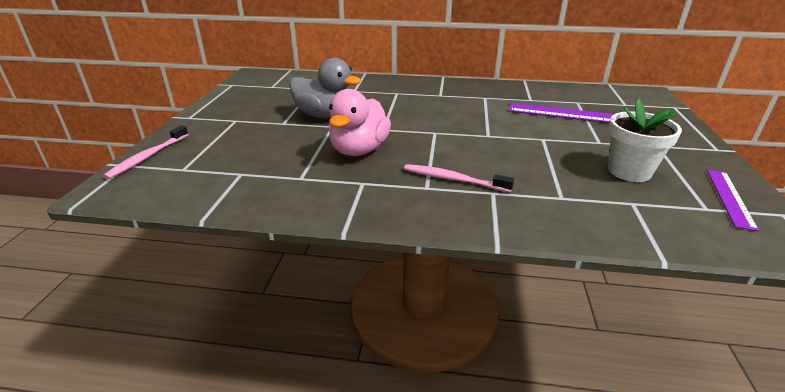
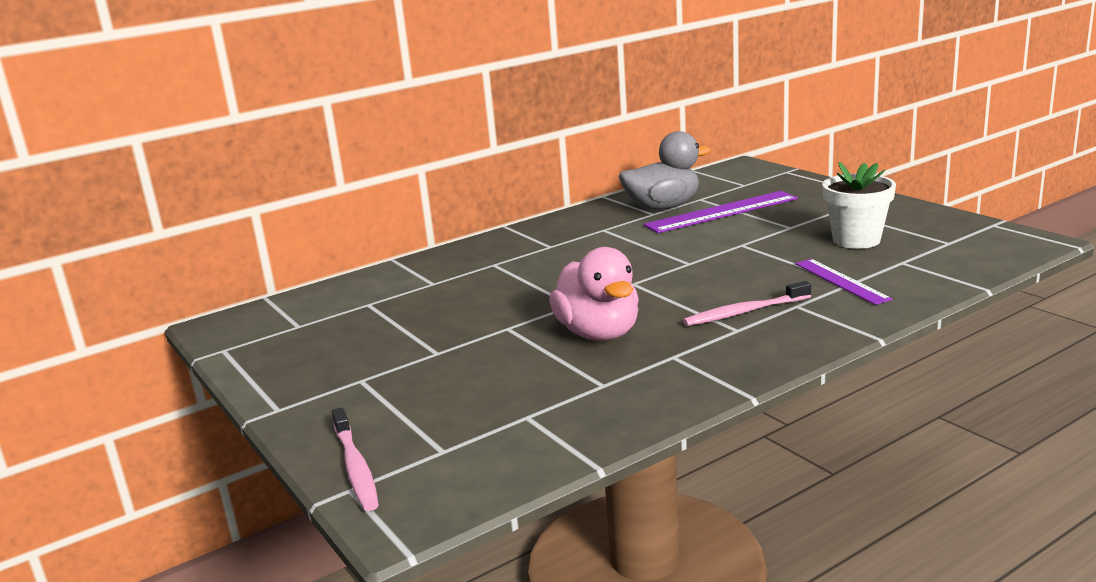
camera: 40 degrees left, 10 degrees down
(324, 115) = (469, 322): grey duck -> grey duck (663, 207)
(729, 197) = (948, 228): purple ruler -> purple ruler (841, 281)

